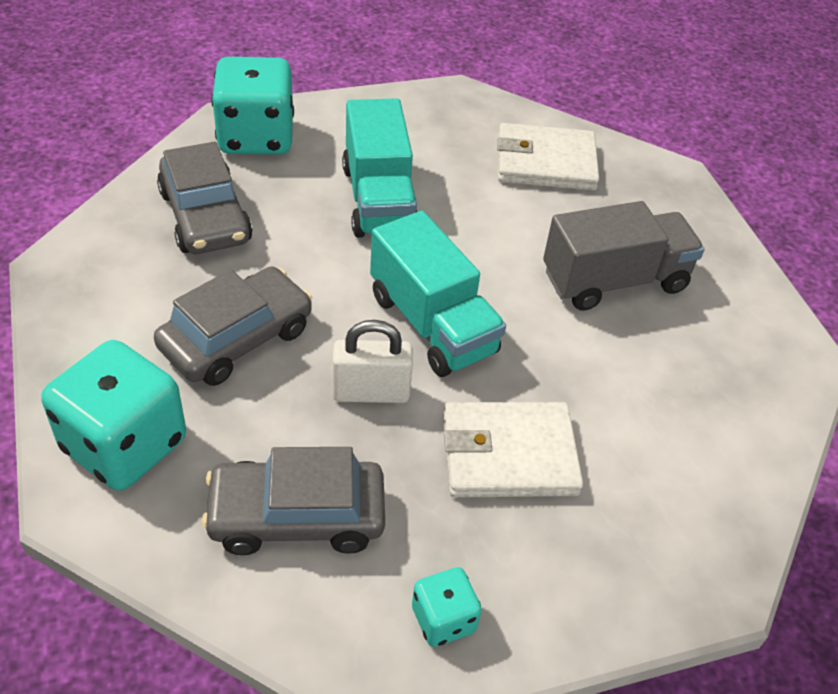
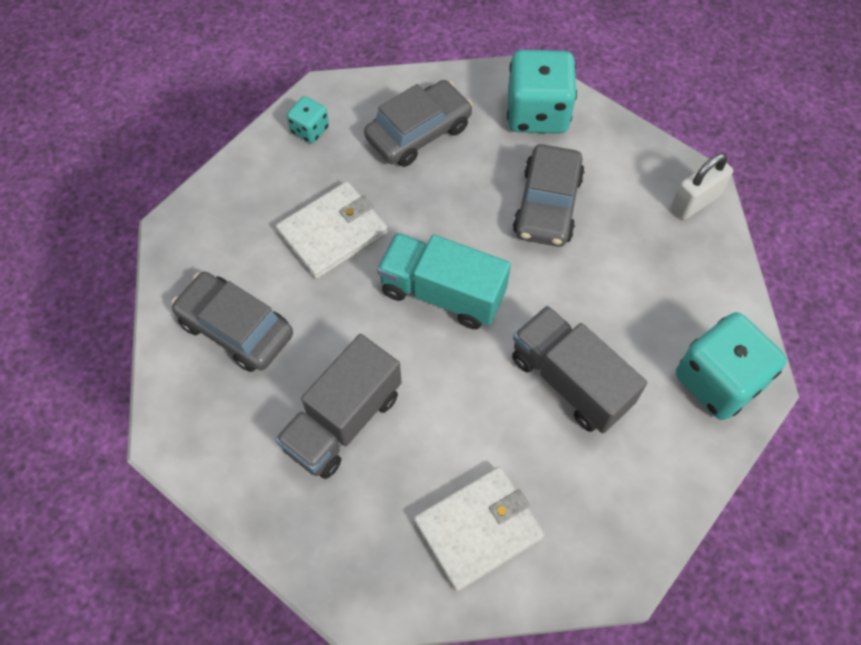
camera: 150 degrees right, 15 degrees up
(205, 216) = (664, 279): grey car -> grey car (235, 328)
(371, 393) = (440, 221): white padlock -> white padlock (695, 202)
(378, 199) = (570, 381): turquoise truck -> grey truck

